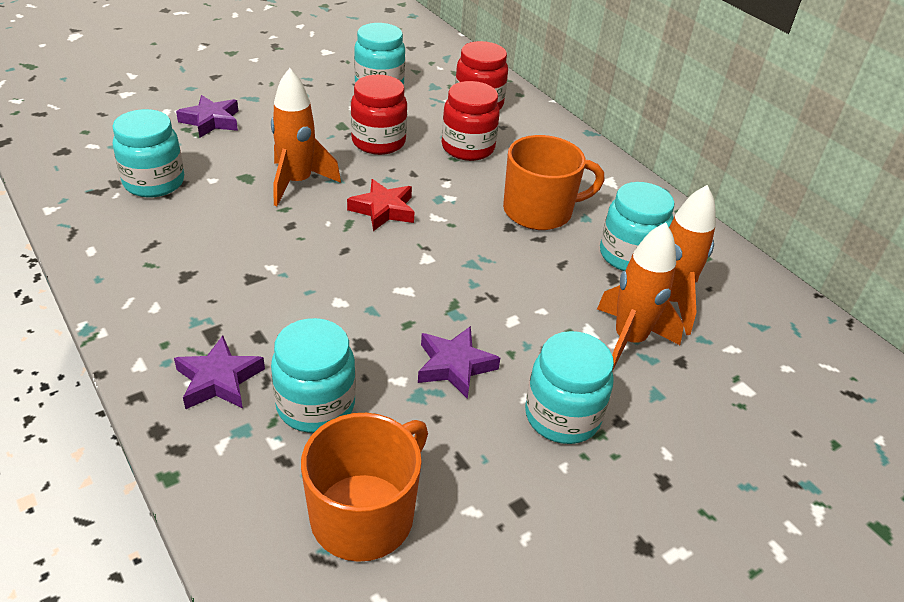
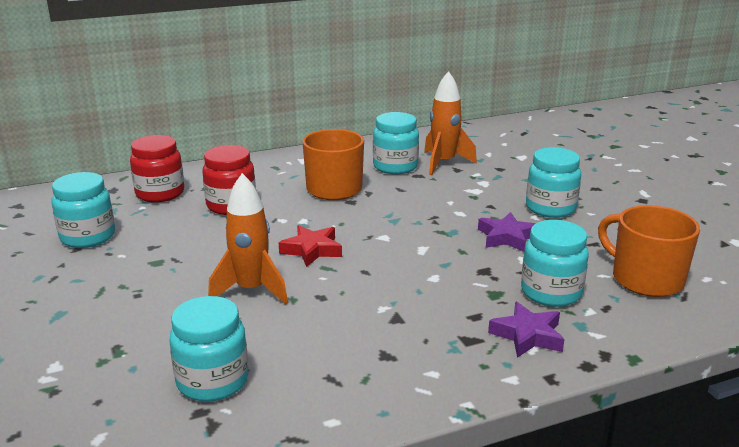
camera: 75 degrees left, 15 degrees down
(211, 121) = (95, 343): purple star -> none
(378, 142) = (199, 245): red jar -> none
(629, 340) = (481, 179): orange rocket -> none

